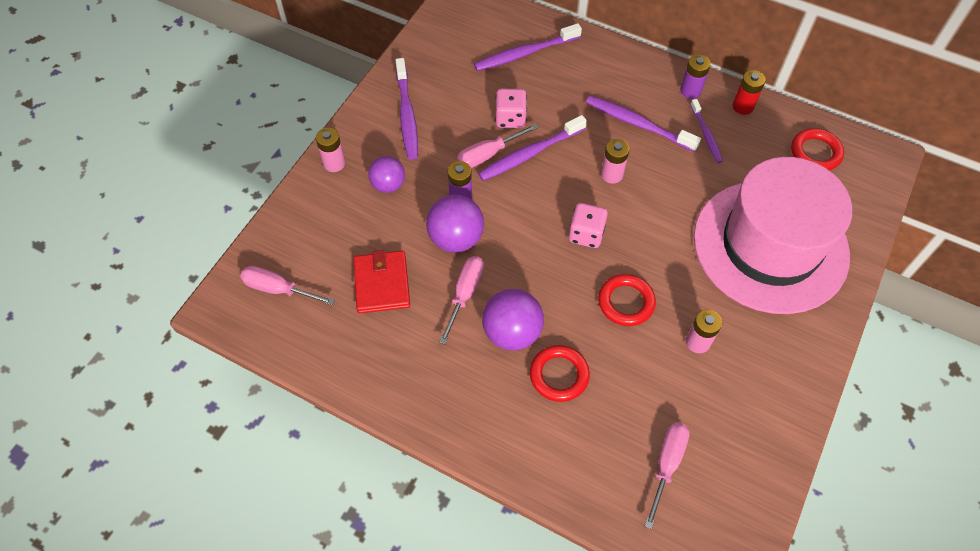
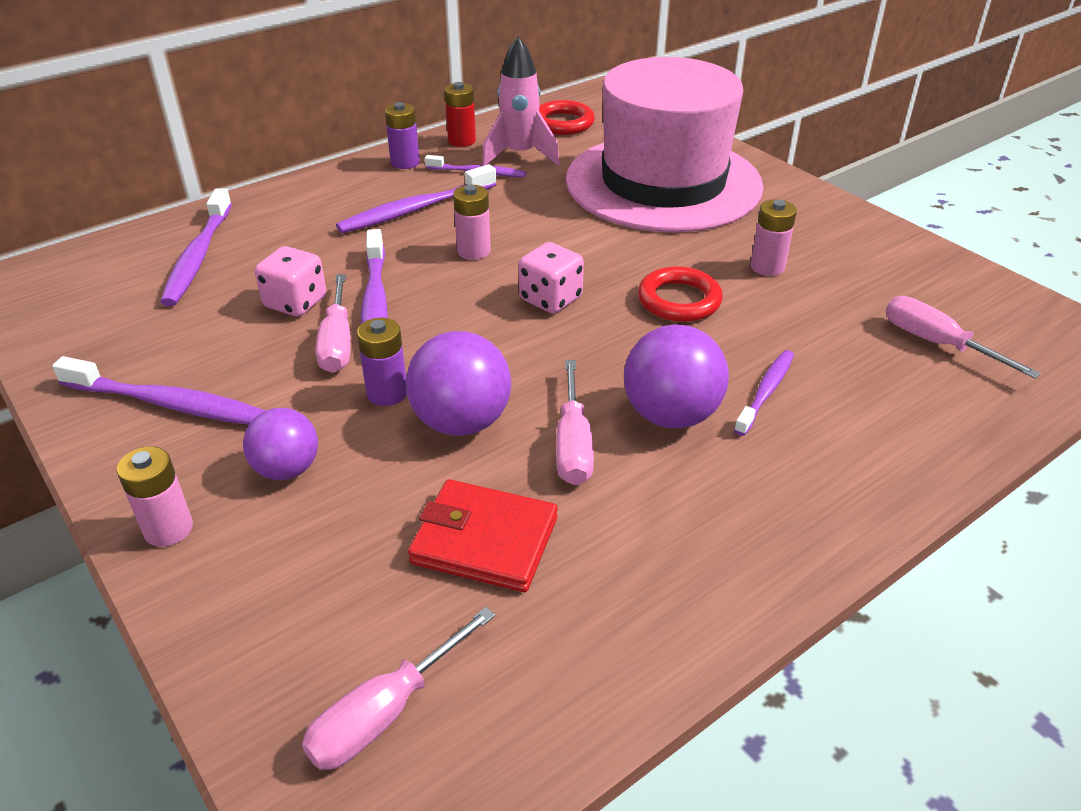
camera: 65 degrees left, 20 degrees down
(465, 294) = (573, 444): pink screwdriver -> pink screwdriver turned 135 degrees counterclockwise
(559, 375) = (765, 392): red ring -> purple toothbrush
(747, 147) = (520, 155): none -> pink rocket

